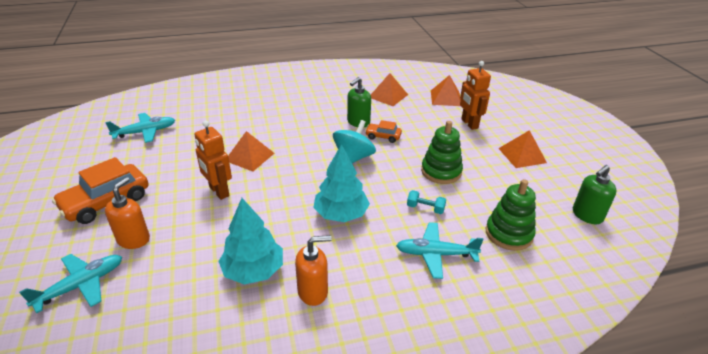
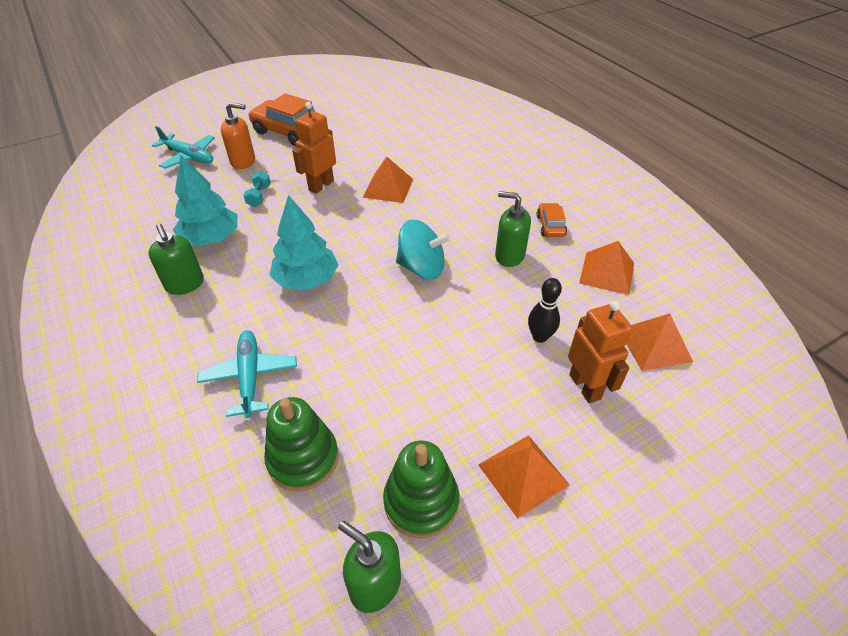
camera: 75 degrees right, 10 degrees up
(145, 132) = (401, 114): turquoise plane -> none
(313, 292) = (185, 284): orange soap dispenser -> green soap dispenser
(383, 136) = (487, 287): orange car -> orange car (550, 226)
(425, 208) = (336, 355): turquoise dumbbell -> turquoise dumbbell (259, 196)
(431, 128) = (540, 337): none -> black bowling pin
(441, 171) = (427, 363): green stacking toy -> green stacking toy (421, 501)
(469, 124) = (585, 386): orange robot -> orange robot turned 105 degrees clockwise

